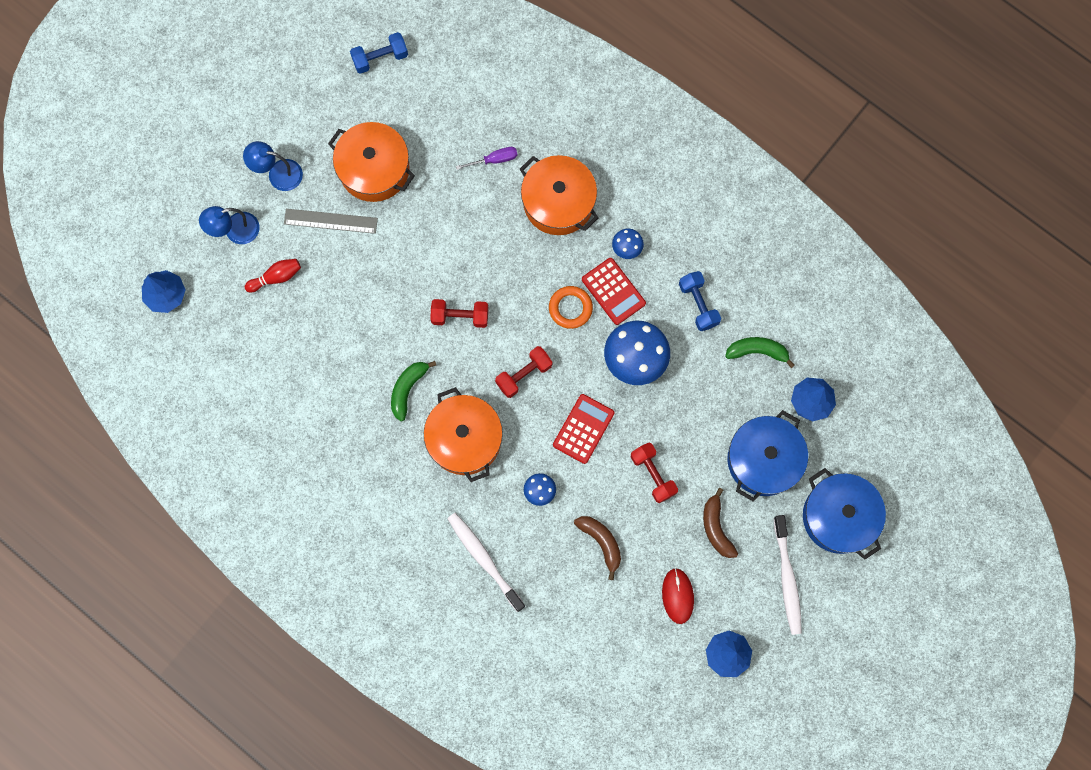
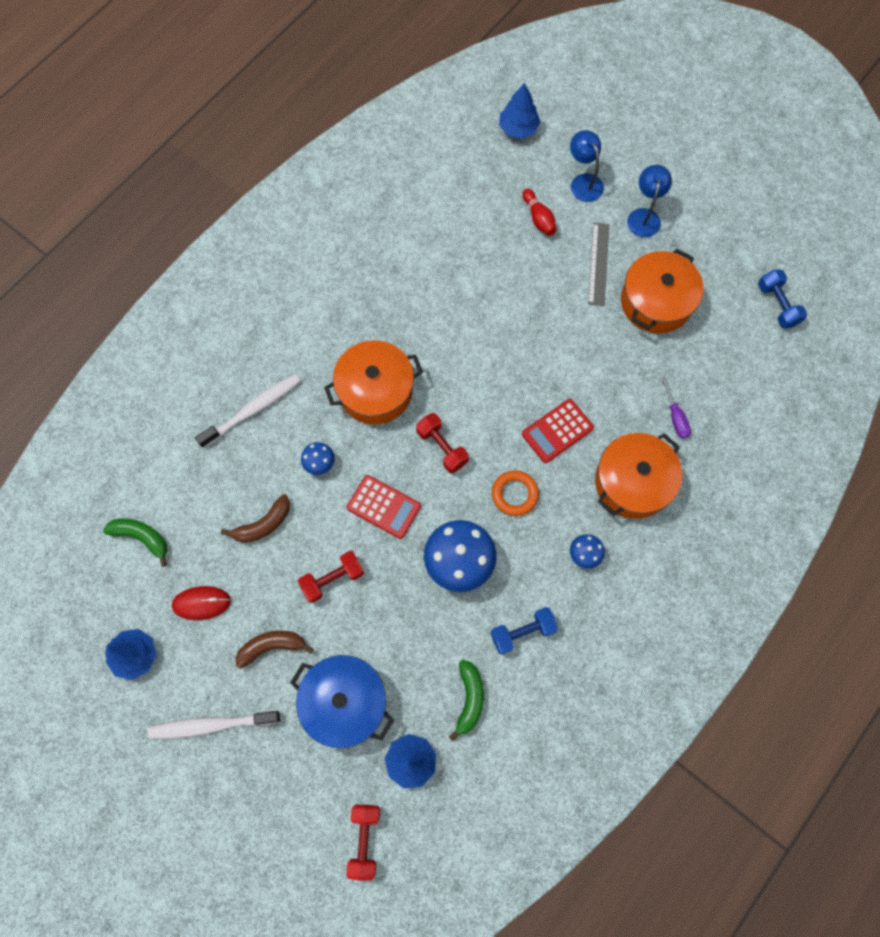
camera: 90 degrees right, 5 degrees down
(408, 389) = (427, 337): green banana -> green banana (142, 537)
(460, 316) = (503, 385): red dumbbell -> red dumbbell (364, 839)
(613, 291) = (535, 539): red calculator -> red calculator (557, 431)
(839, 516) = (277, 789): blue pot -> none

